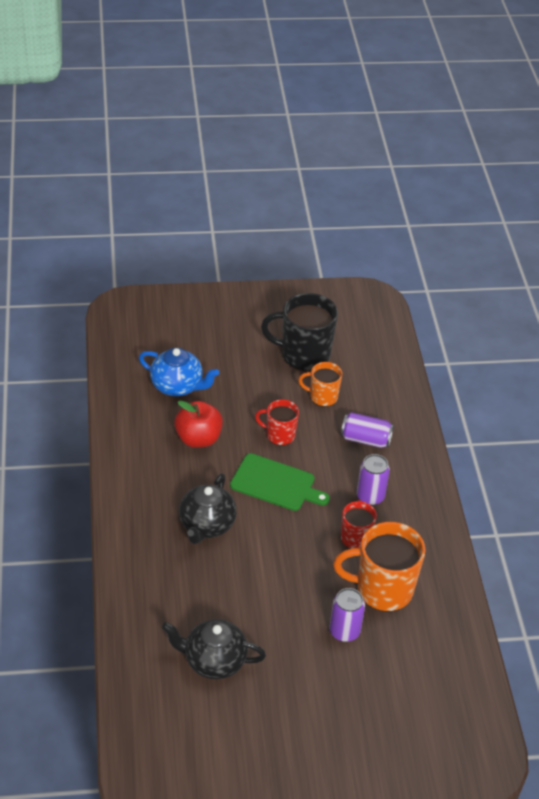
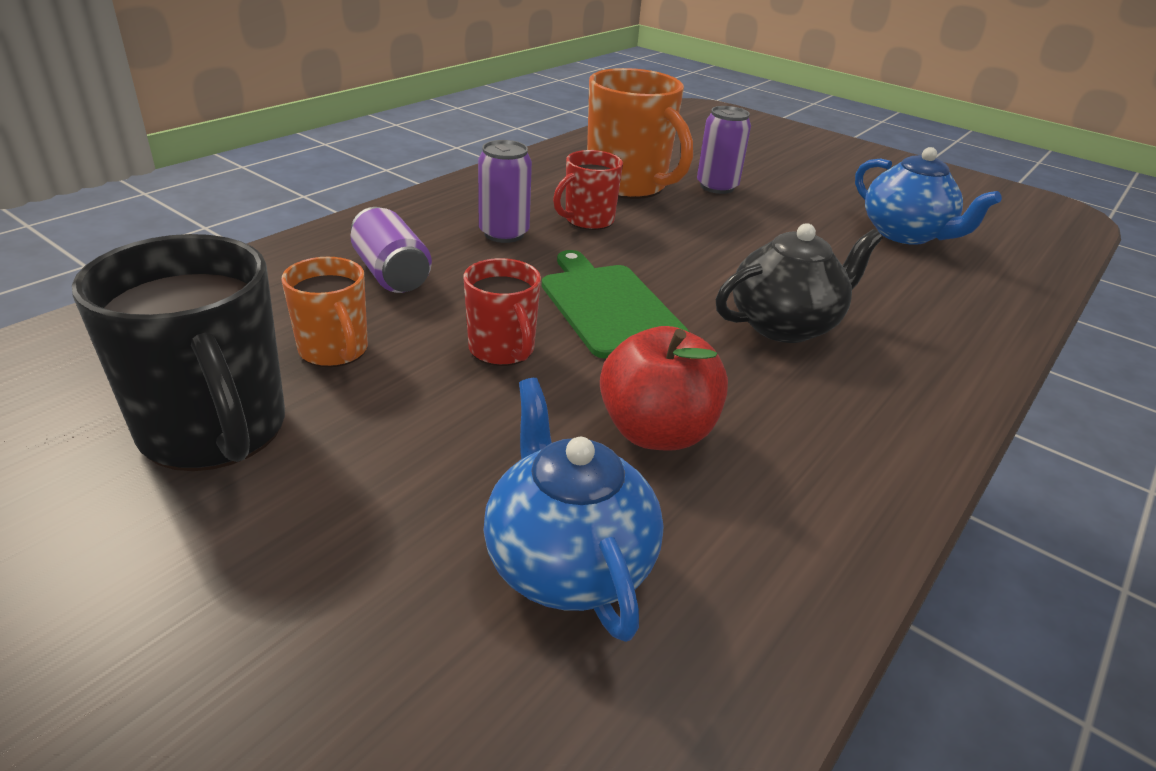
camera: 135 degrees left, 10 degrees down
(213, 661) = (905, 234): black teapot -> blue teapot

